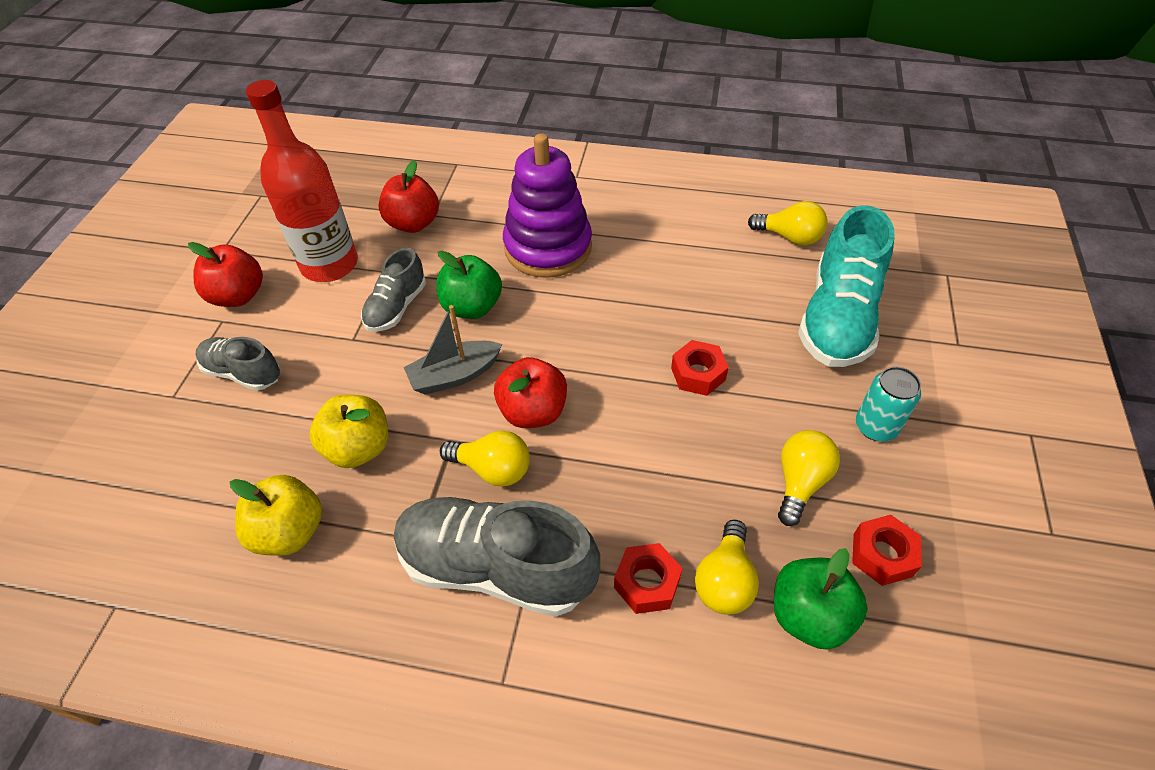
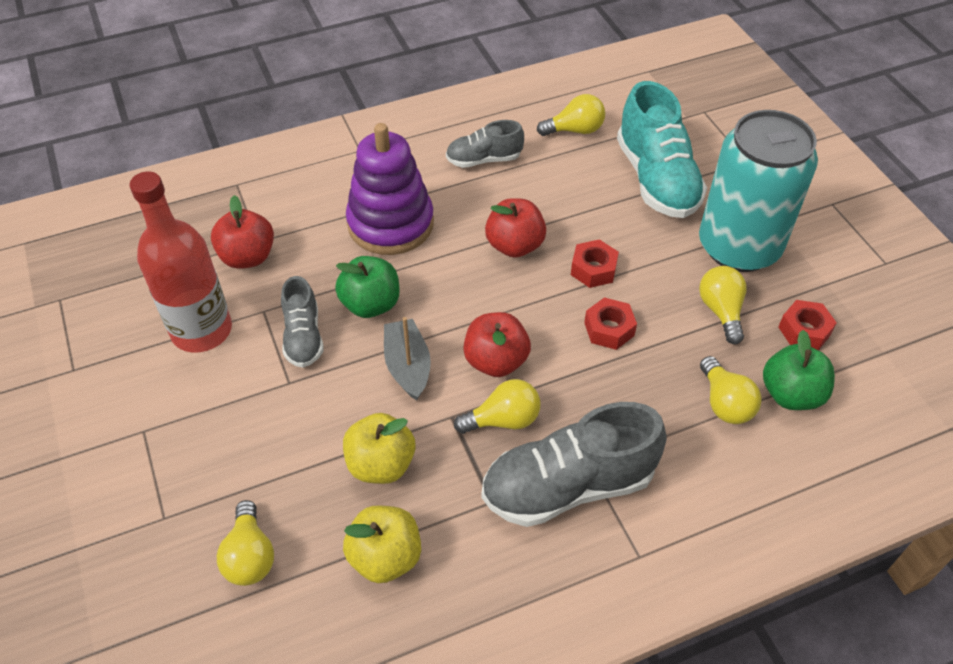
camera: 35 degrees left, 0 degrees up
(198, 464) = (250, 556): none -> yellow light bulb
(238, 296) = (137, 401): red apple -> red apple (514, 245)
(243, 373) = (214, 463): grey shoe -> grey shoe (484, 159)
(455, 375) = (408, 366): grey boat -> grey boat turned 135 degrees clockwise
(647, 583) = (678, 434): red nut -> red nut (609, 329)
(875, 427) = (739, 247): turquoise can -> turquoise can, size x2.37

